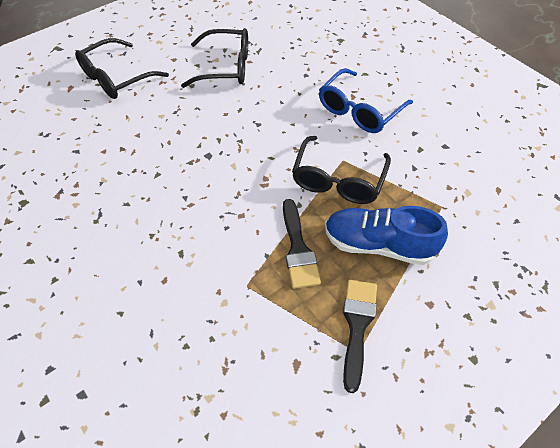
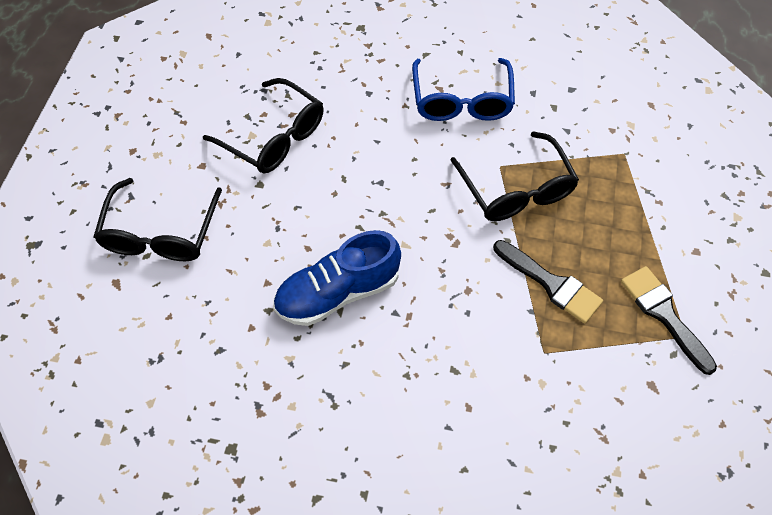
camera: 40 degrees left, 5 degrees up
(226, 67) = (274, 137): black glasses -> black glasses turned 75 degrees clockwise
(378, 245) = (610, 228): blue shoe -> blue shoe (338, 293)

